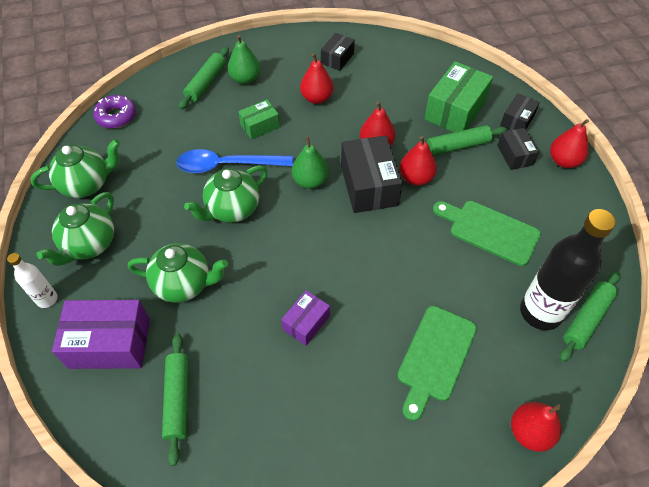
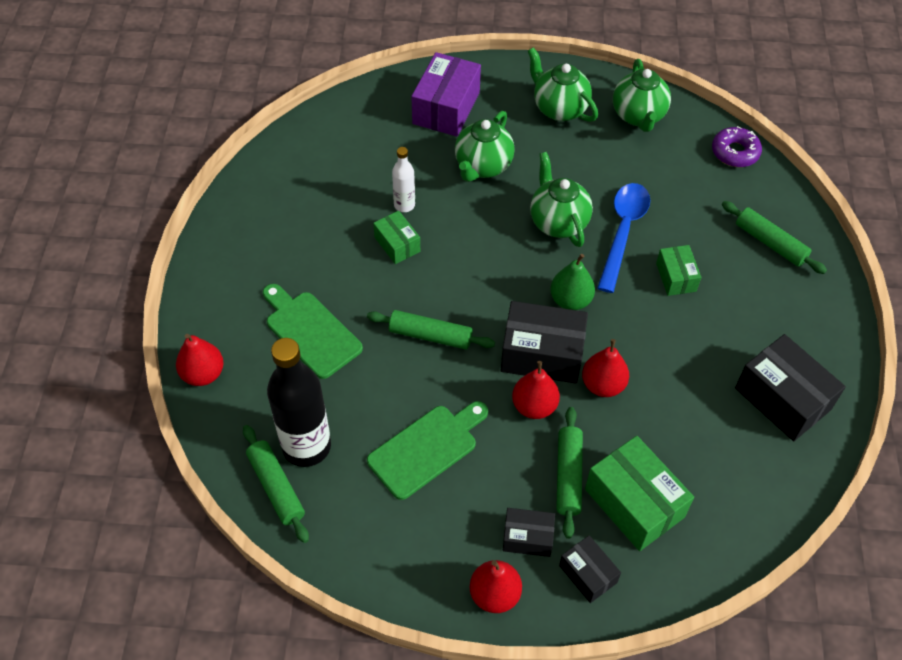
camera: 110 degrees right, 0 degrees up
(47, 299) = (511, 75): white bottle -> white bottle (404, 205)
(177, 399) = (372, 141): green rolling pin -> green rolling pin (430, 335)
(245, 79) = (767, 284): green pear -> none
(306, 323) = (397, 244): purple box -> green box
(316, 98) = (708, 349): red pear -> none
(337, 58) = (782, 399): black box -> black box, size x1.77

